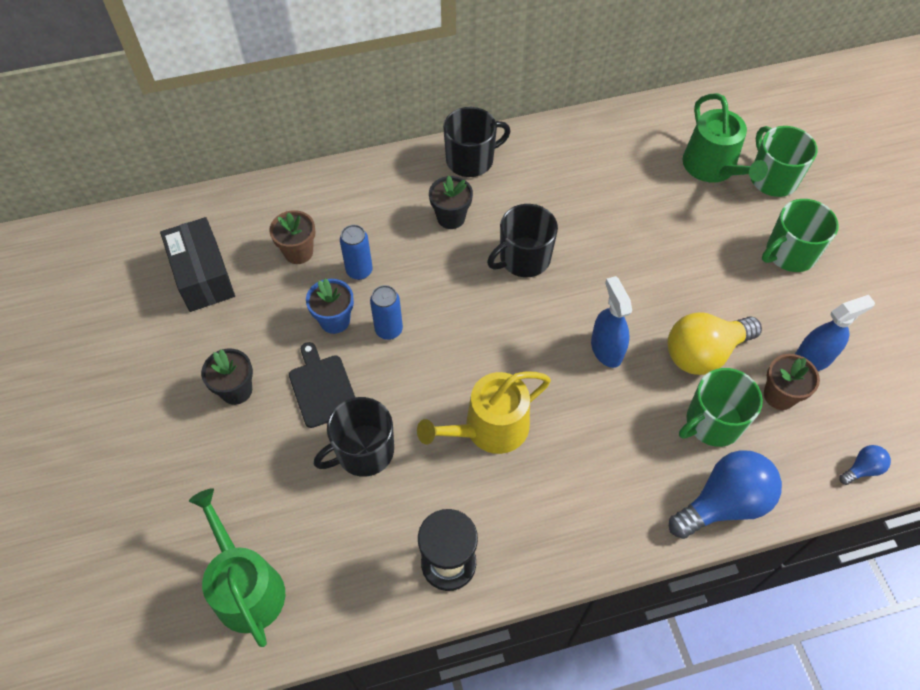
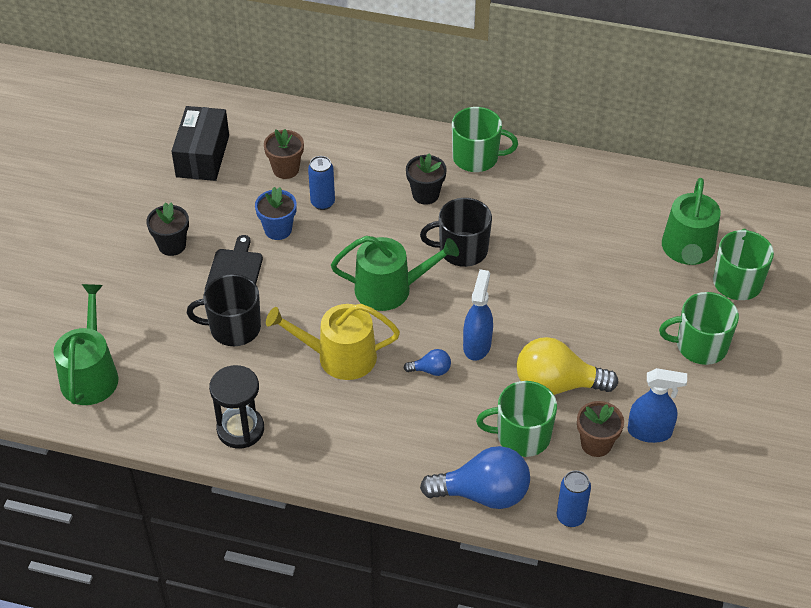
camera: 30 degrees right, 10 degrees down
(389, 330) = (314, 254): blue can -> blue can (570, 517)
(471, 160) = (476, 157): black mug -> green mug
(487, 331) = (390, 289): none -> green watering can
(862, 469) = (621, 527): blue light bulb -> blue light bulb (431, 370)

